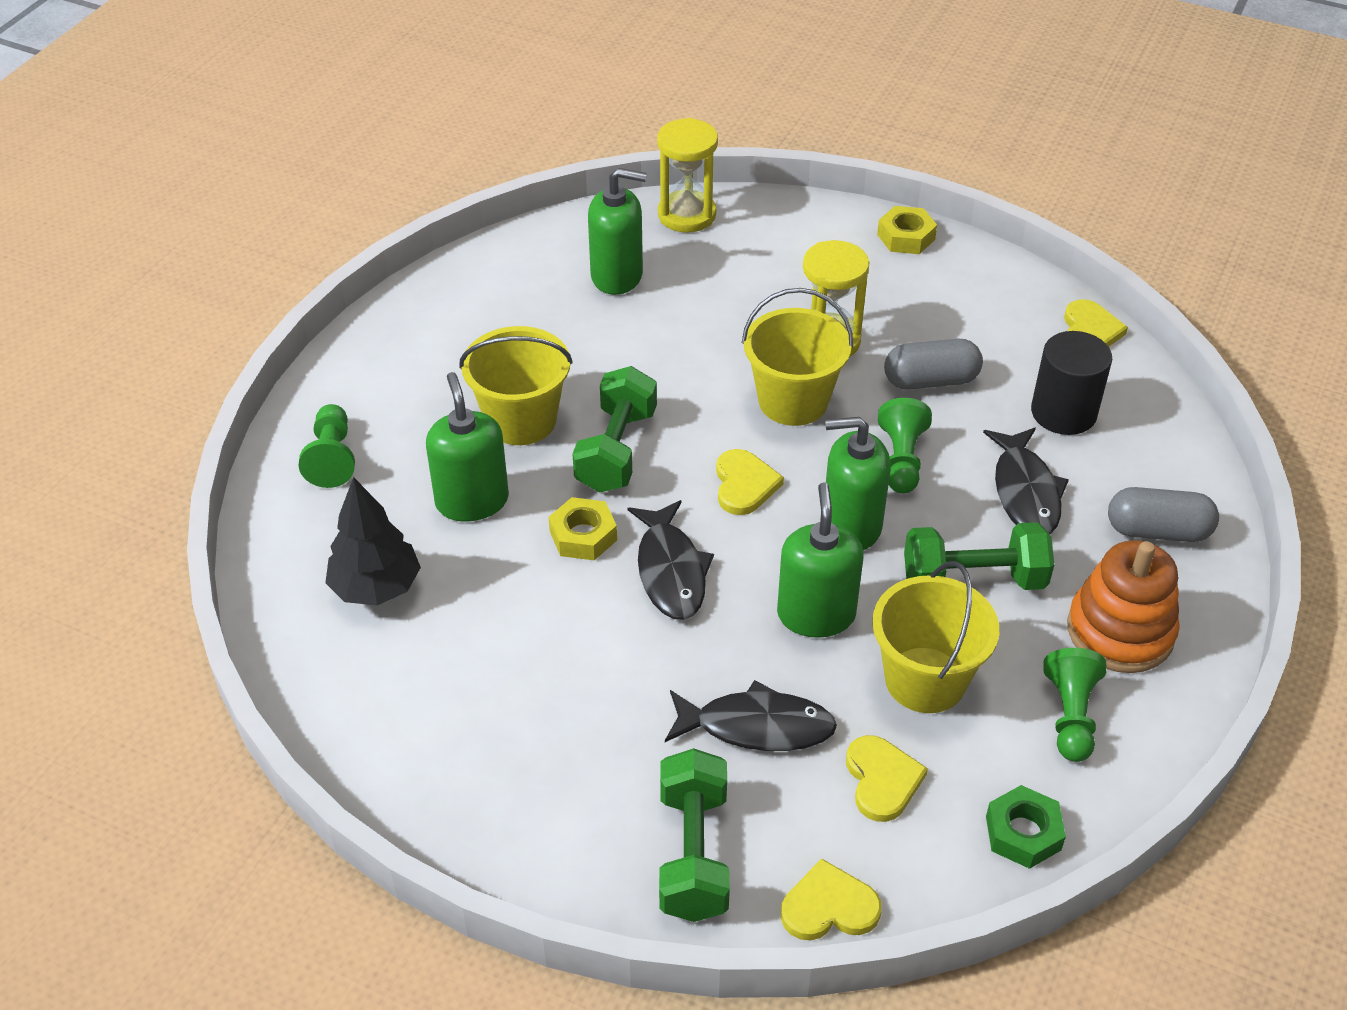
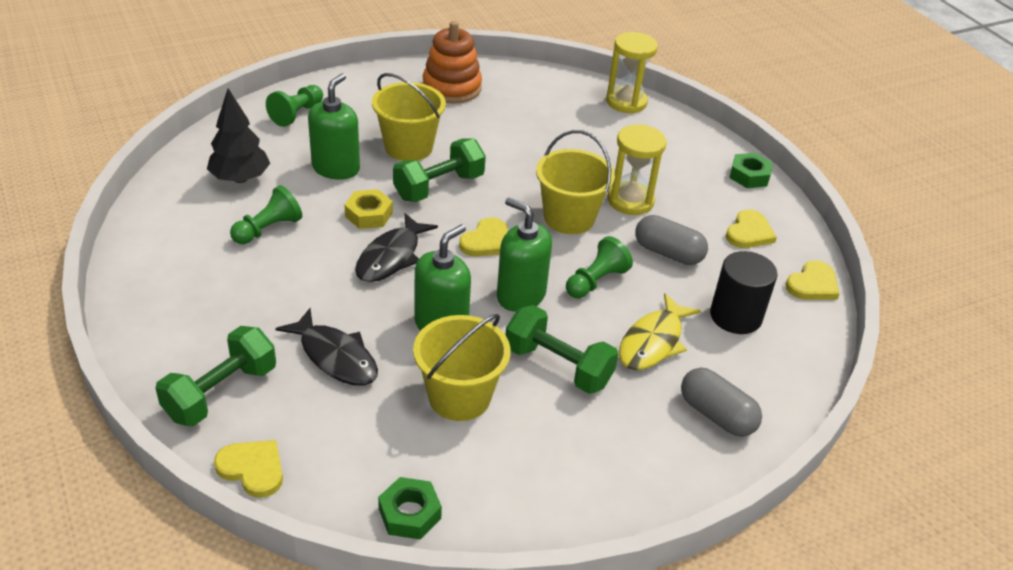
camera: 35 degrees right, 5 degrees down
(617, 276) = (548, 110): green soap dispenser -> none
(882, 780) = (366, 429): yellow heart -> yellow heart (749, 232)
(906, 237) = (749, 176): yellow nut -> green nut
(1025, 492) = (653, 342): black fish -> yellow fish
(1070, 716) = (522, 474): green pawn -> green pawn (268, 229)
(1120, 631) = (616, 451): orange stacking toy -> orange stacking toy (452, 88)

